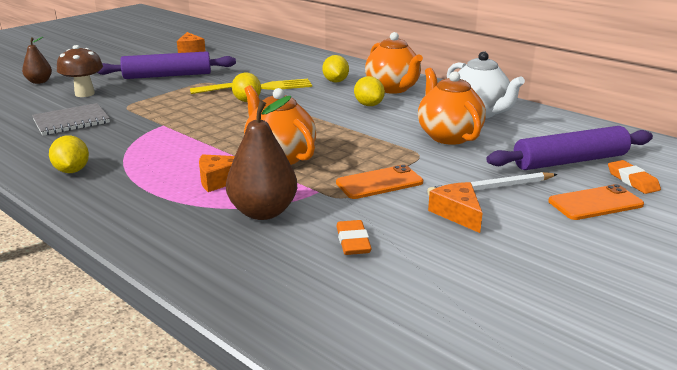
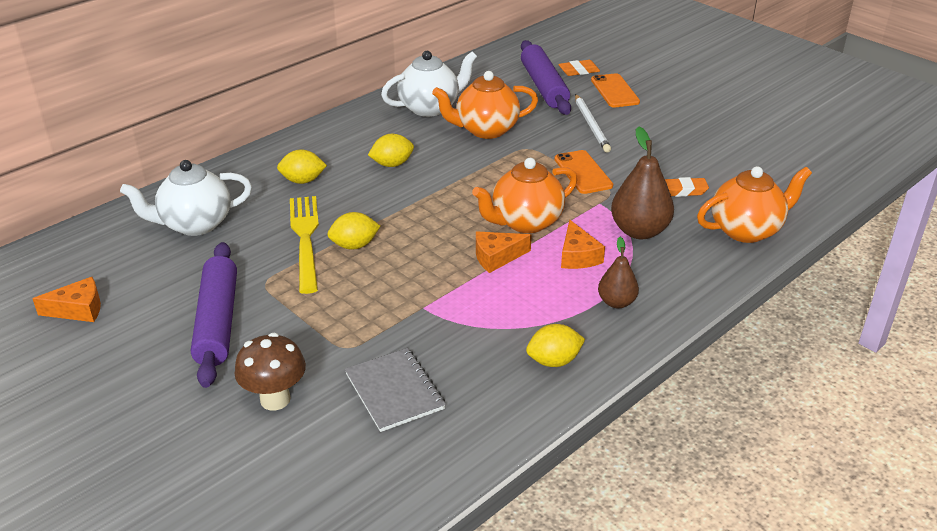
camera: 85 degrees left, 10 degrees up
(39, 82) = (188, 469): brown pear -> brown pear (616, 302)
(275, 62) = (195, 224): none -> white teapot
(393, 88) = (343, 146): orange teapot -> orange teapot (746, 230)
(457, 213) = (634, 144): orange cheese -> orange cheese (496, 257)

